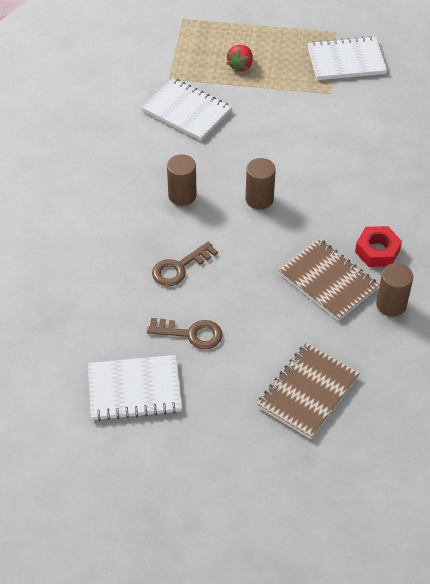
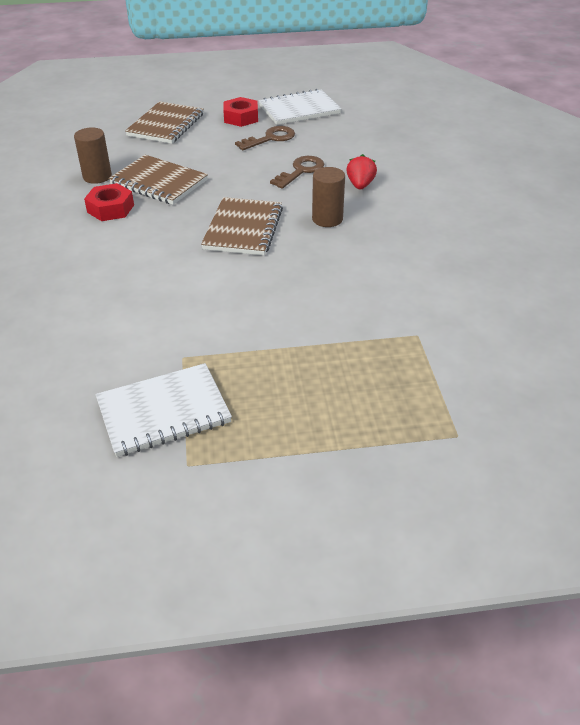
camera: 165 degrees right, 10 degrees down
(187, 111) = (369, 298): white notebook -> none
(191, 334) = (270, 138): brown key -> brown key turned 150 degrees clockwise
(212, 388) = (241, 118): none -> red nut
(240, 66) = (326, 372): red strawberry -> red strawberry (360, 185)
(259, 199) = (243, 229): brown cylinder -> brown notebook

